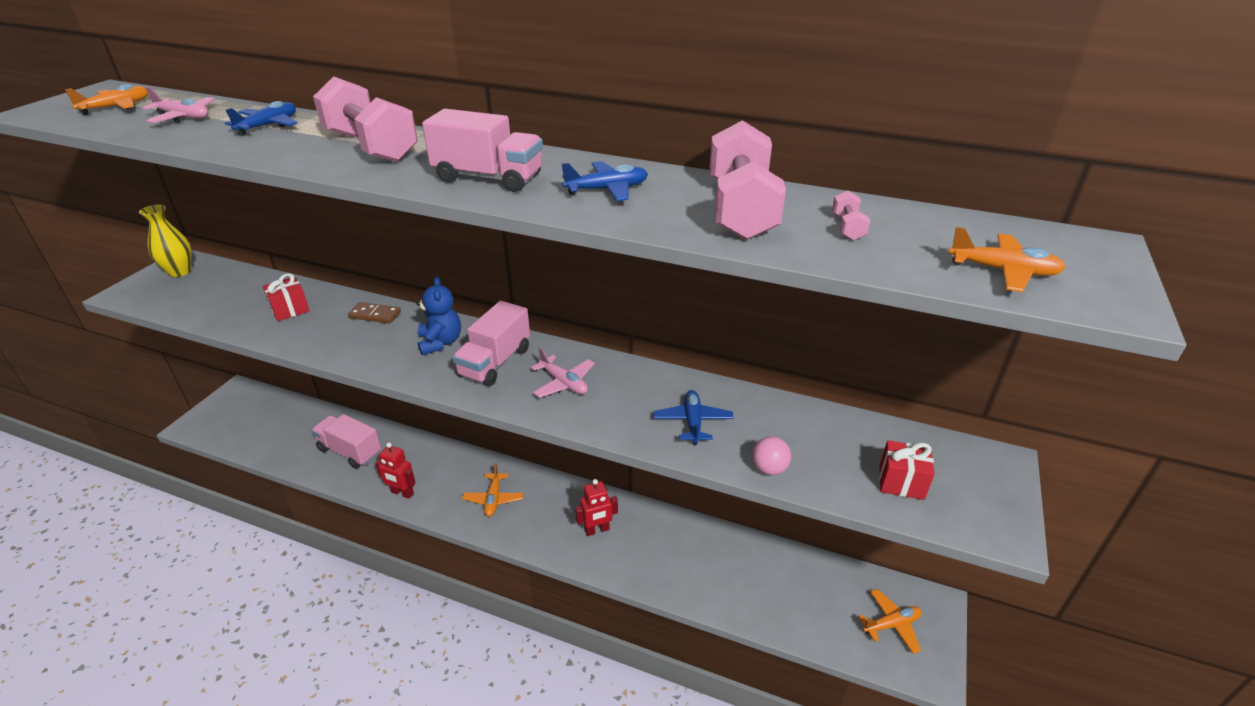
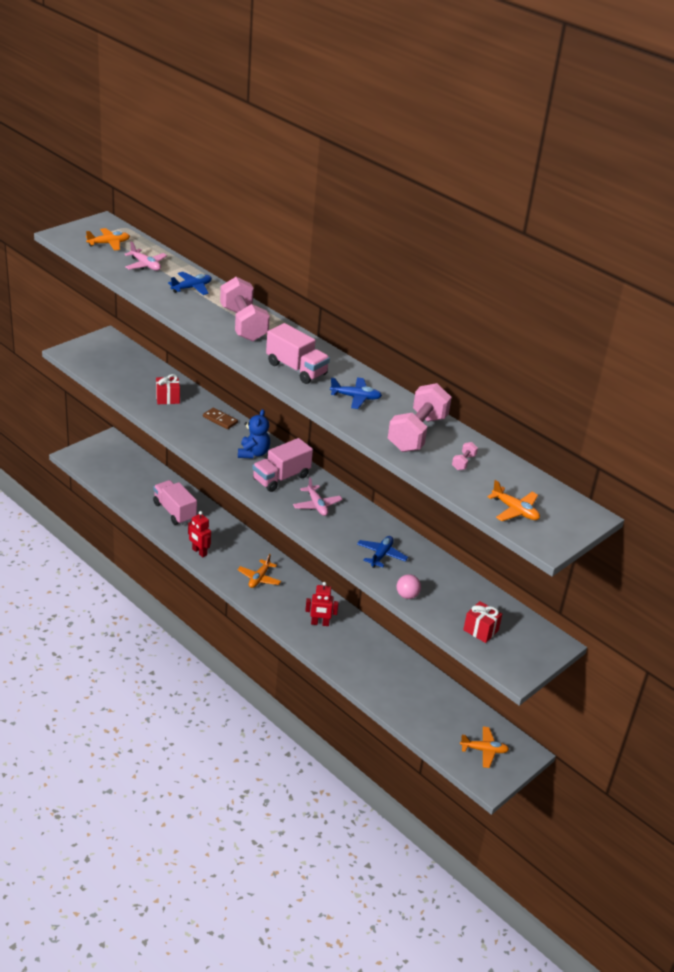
camera: 20 degrees right, 0 degrees up
(180, 271) = (105, 345): yellow vase -> none

